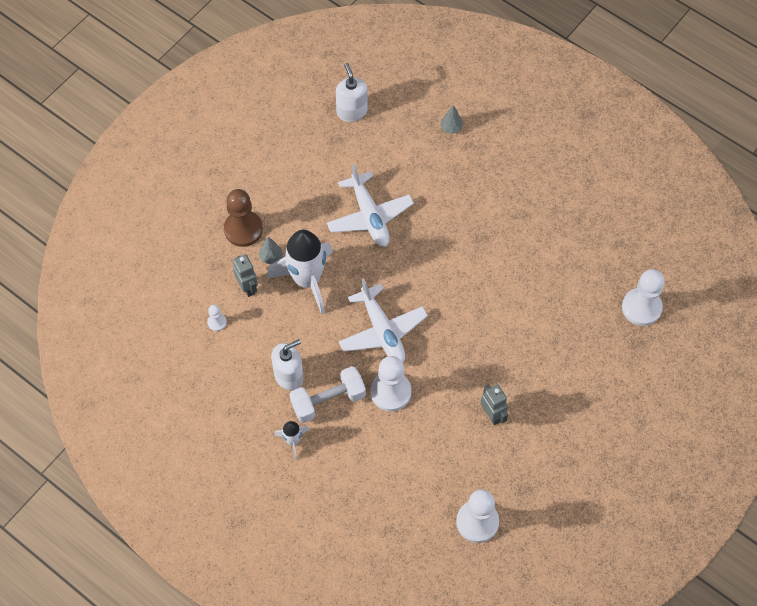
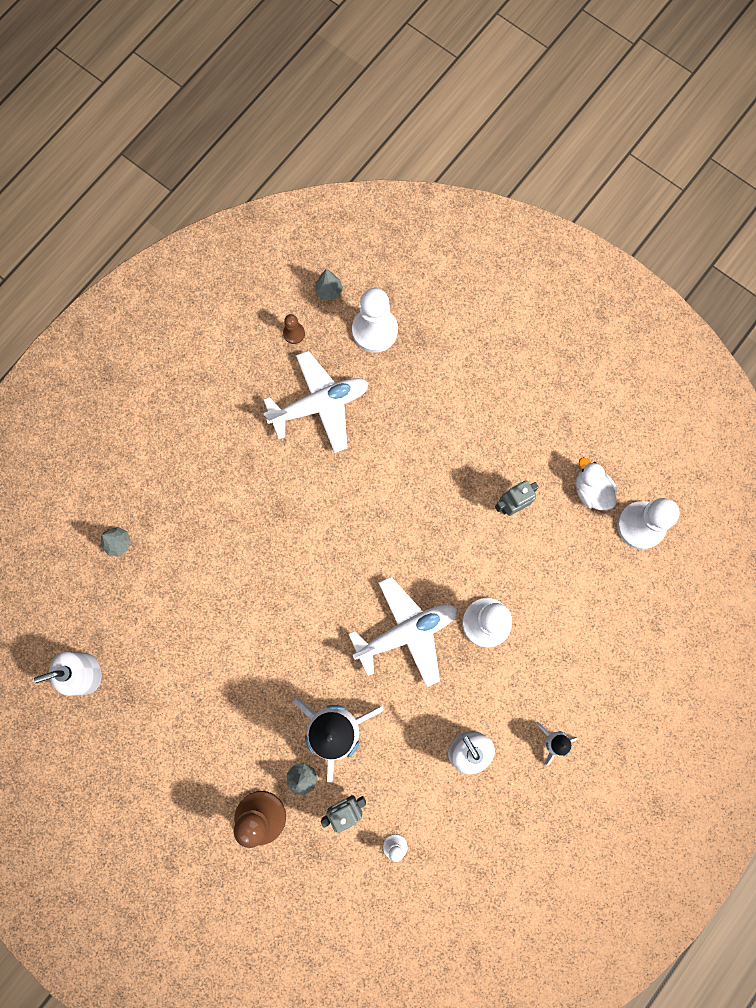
camera: 90 degrees left, 15 degrees up
(328, 400) = (499, 699): white dumbbell -> none
(369, 216) = (245, 649): white plane -> white plane (320, 405)
(507, 481) = (591, 491): none -> white duck
(633, 246) = (294, 333): none -> brown pawn
(674, 272) = (329, 291): none -> grey tree

